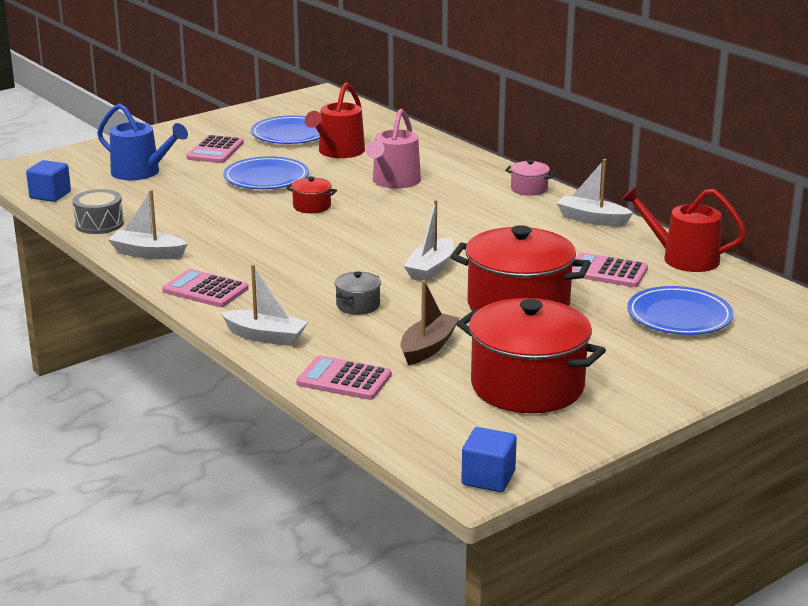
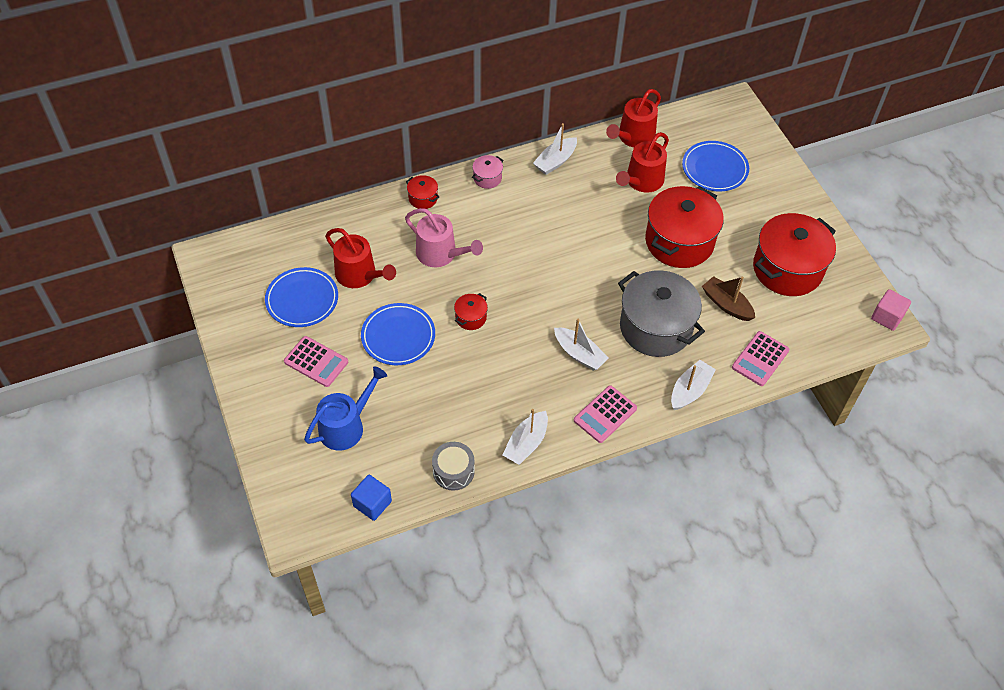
camera: 75 degrees left, 30 degrees up
(358, 305) = (655, 327): grey pot -> grey pot, size x2.33
(430, 269) = (609, 272): white boat -> white boat (579, 354)
(469, 164) = (423, 198): none -> red pot
(488, 478) = (887, 317): blue cube -> pink cube
(607, 272) = (642, 181): pink calculator -> red watering can

